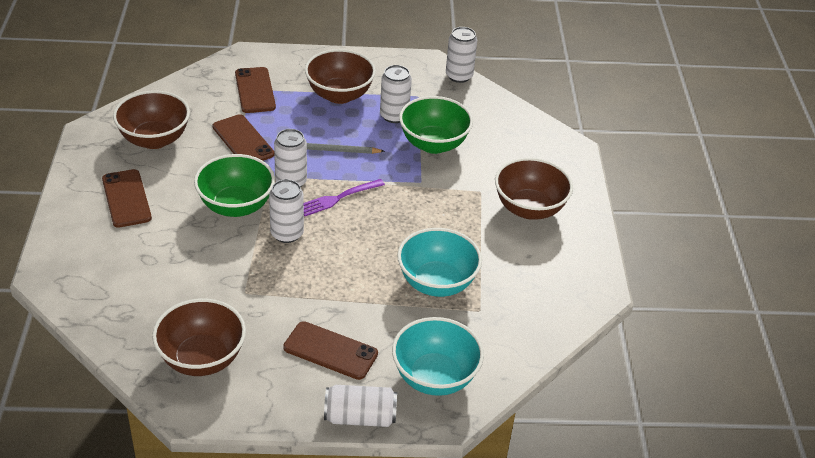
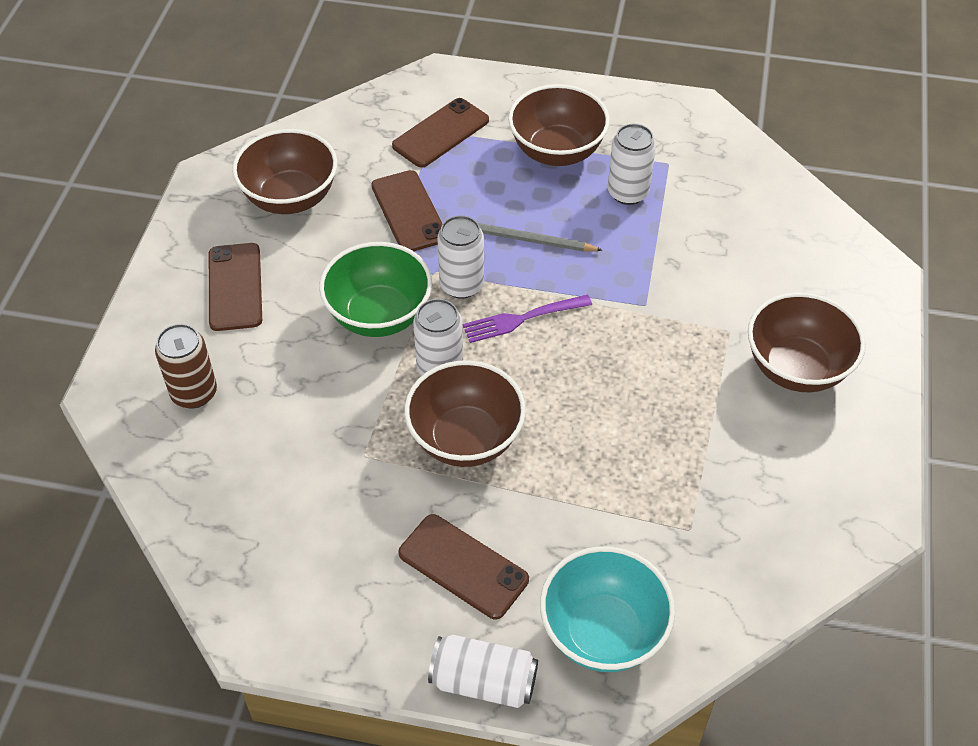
camera: 15 degrees right, 10 degrees up
(111, 268) = (194, 393): none -> brown can
(202, 359) = (285, 554): brown bowl -> brown bowl (465, 439)
(255, 90) = (441, 133): brown phone -> brown phone turned 45 degrees clockwise
(433, 144) = (676, 245): green bowl -> none
(437, 283) = (636, 475): turquoise bowl -> none
(459, 76) = (734, 136): white can -> none

